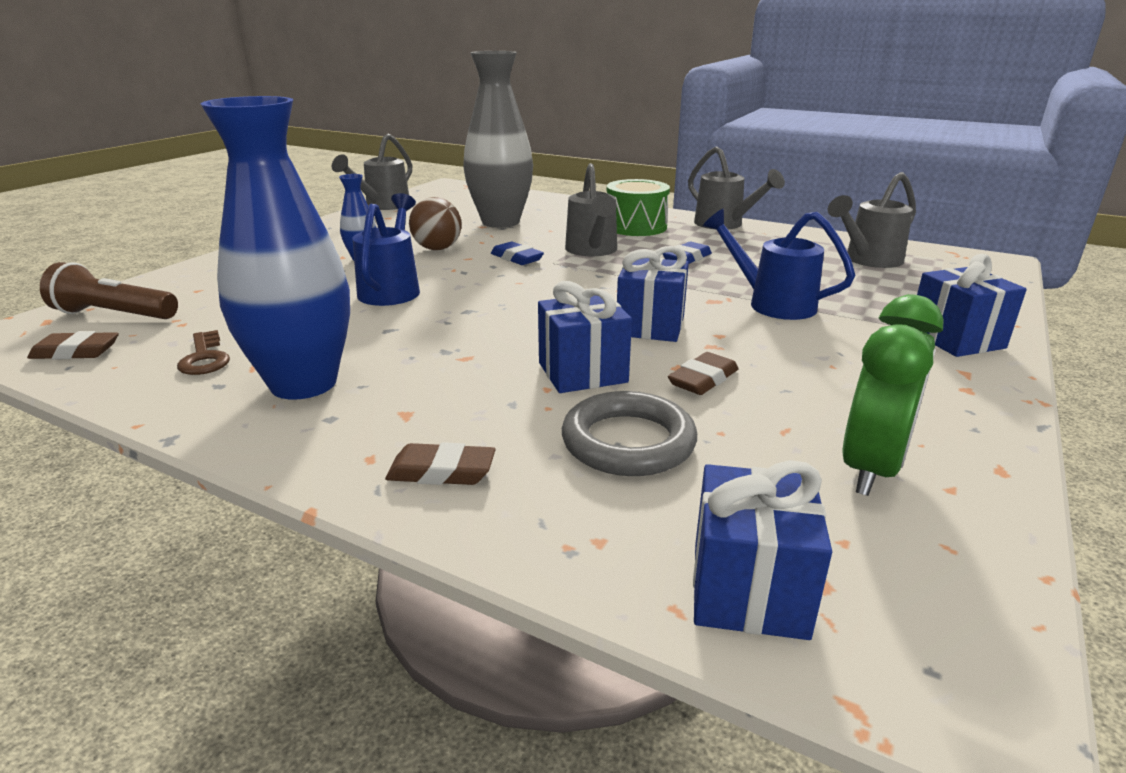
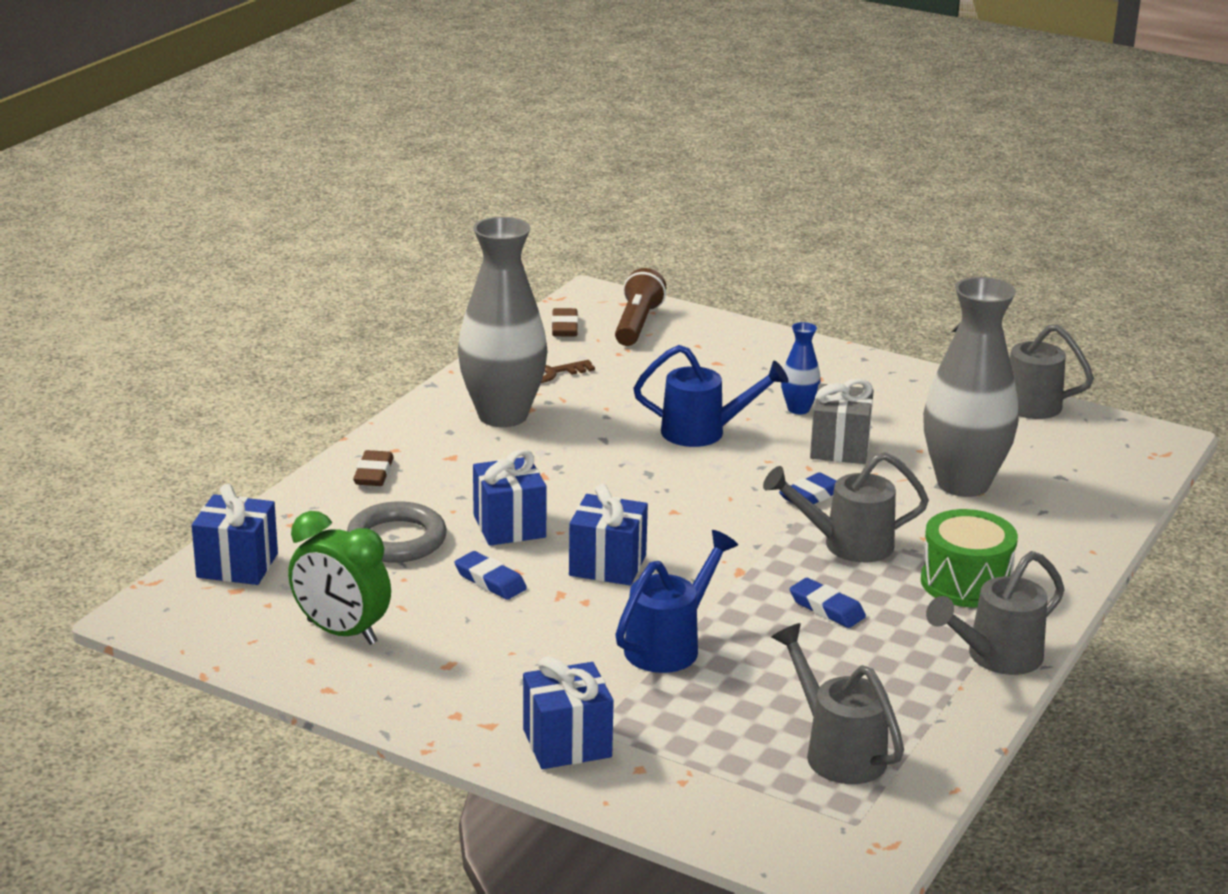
camera: 90 degrees right, 0 degrees up
(303, 383) = (503, 415): blue vase -> grey vase
(437, 248) = (839, 448): brown ball -> grey gift
(703, 379) = (490, 581): brown eraser -> blue eraser

